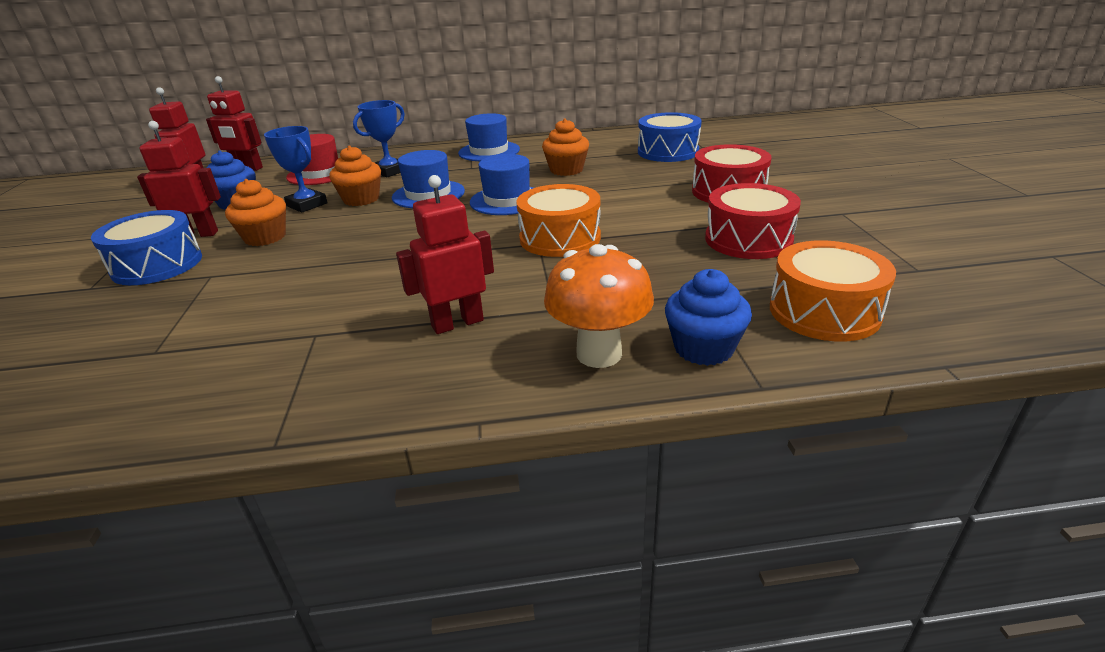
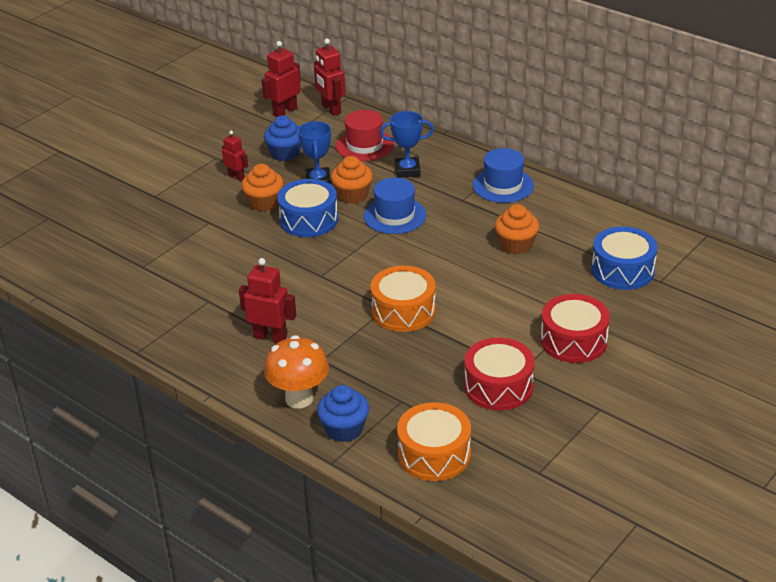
camera: 45 degrees right, 5 degrees up
(157, 265) = (195, 195): blue drum -> blue drum (309, 220)
(198, 234) = (236, 176): red robot -> red robot, size x0.64
(507, 200) = (429, 254): blue hat -> none

